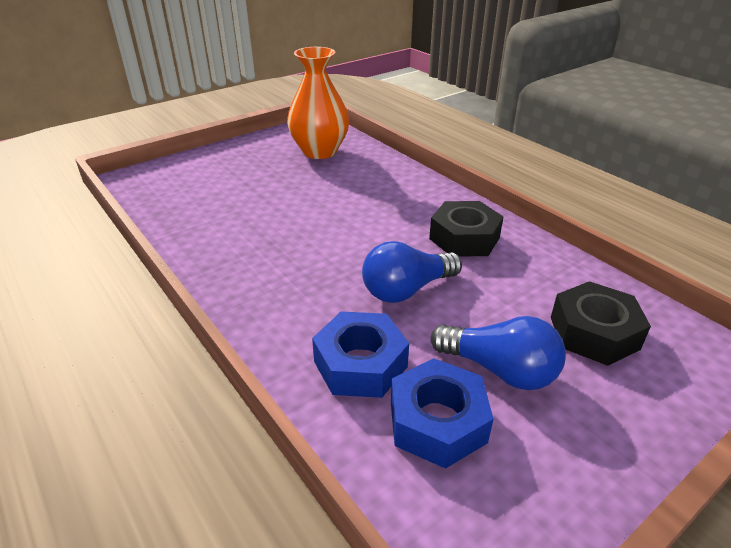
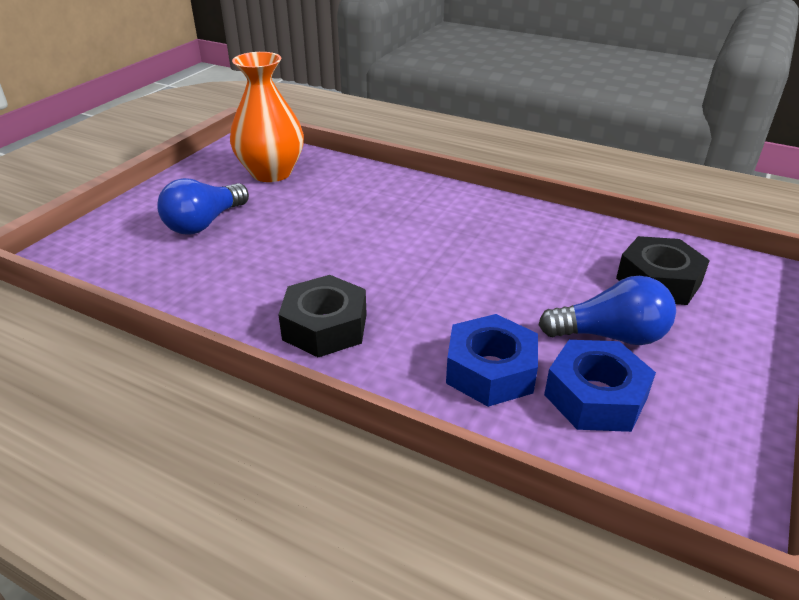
camera: 25 degrees left, 0 degrees up
(407, 289) = (476, 290): blue light bulb -> blue light bulb (204, 223)
(464, 238) = (490, 227): black nut -> black nut (325, 327)

